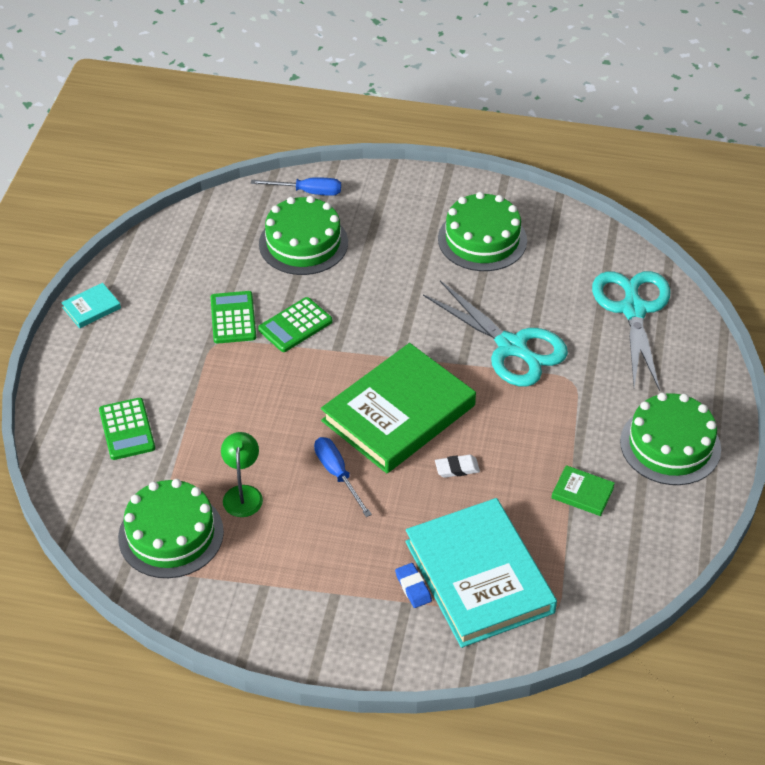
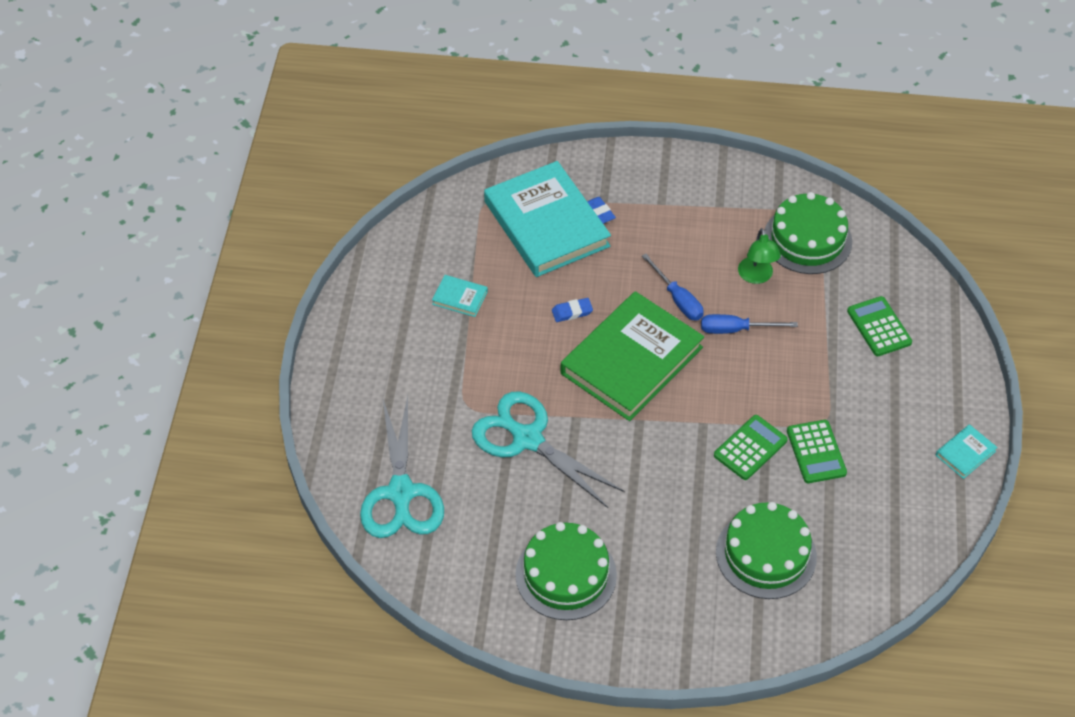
camera: 175 degrees right, 5 degrees up
(307, 192) = (778, 631): blue screwdriver -> blue screwdriver (736, 329)
(457, 468) = (572, 312): white eraser -> blue eraser
(582, 493) = (460, 298): green book -> turquoise book
(670, 445) = (377, 347): green cake -> none

